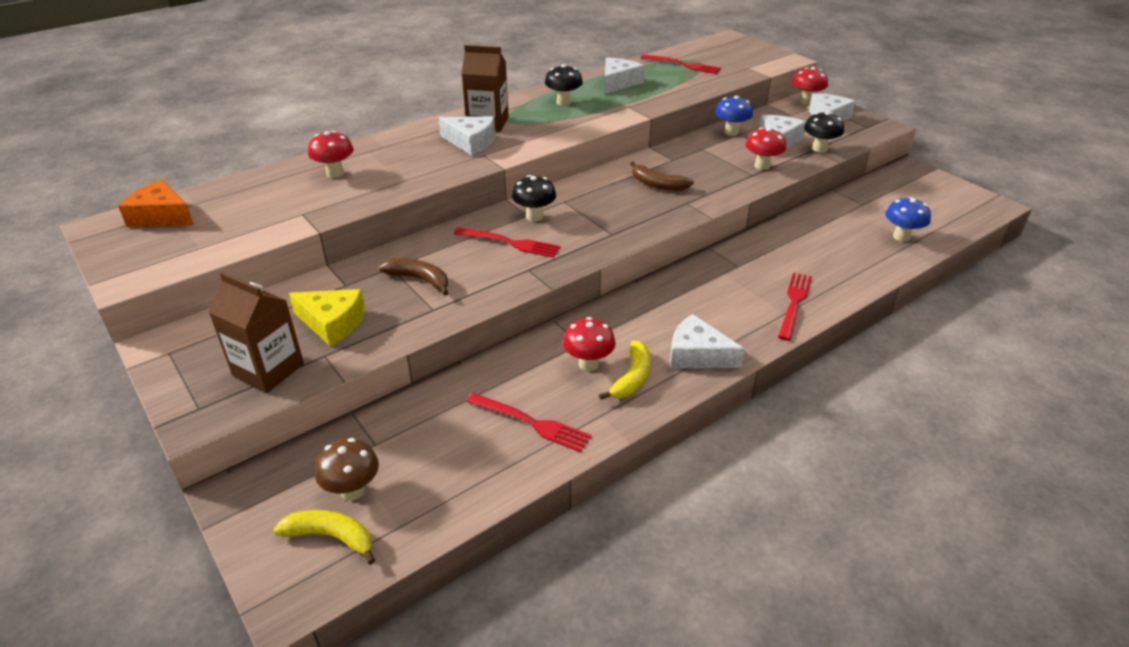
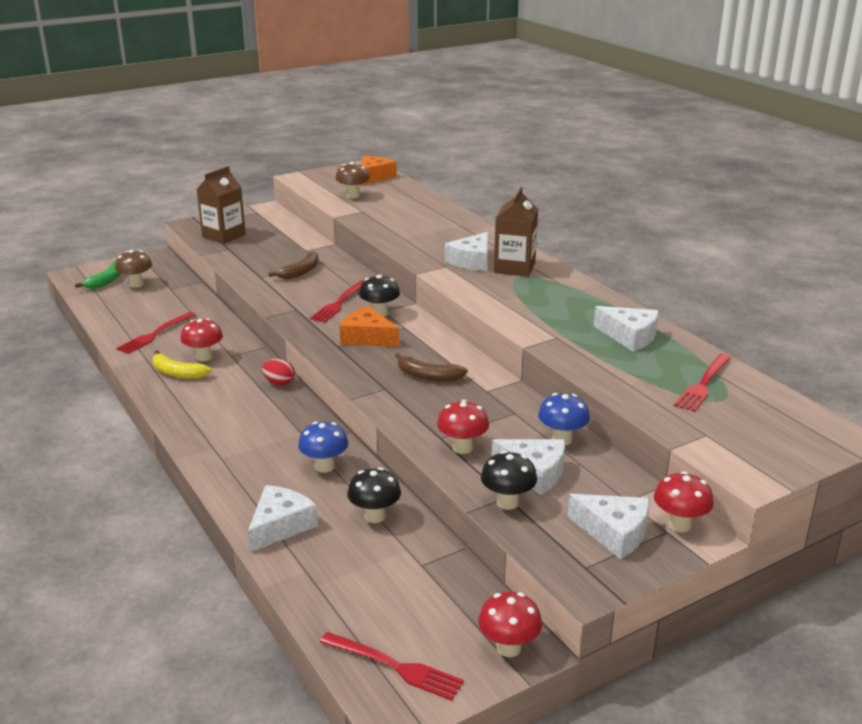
camera: 95 degrees right, 10 degrees down
(237, 225) = (353, 196): none -> brown mushroom
(331, 537) = (106, 281): yellow banana -> green banana
(332, 323) = (261, 249): yellow cheese -> none
(335, 173) = (422, 217): red mushroom -> red mushroom (508, 648)
(563, 102) = (567, 303): black mushroom -> black mushroom (375, 516)
(590, 219) = (367, 337): none -> orange cheese
(635, 298) = (279, 383): none -> red egg
(657, 184) = (428, 376): brown banana -> brown banana turned 105 degrees counterclockwise
(697, 355) = (188, 404): white cheese -> white cheese (280, 526)
(794, 302) = (234, 466): red fork -> red fork (396, 667)
(901, 237) = (332, 577): blue mushroom -> blue mushroom (324, 466)

